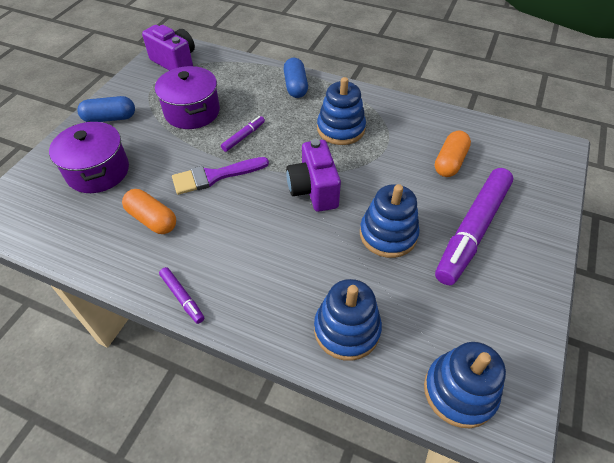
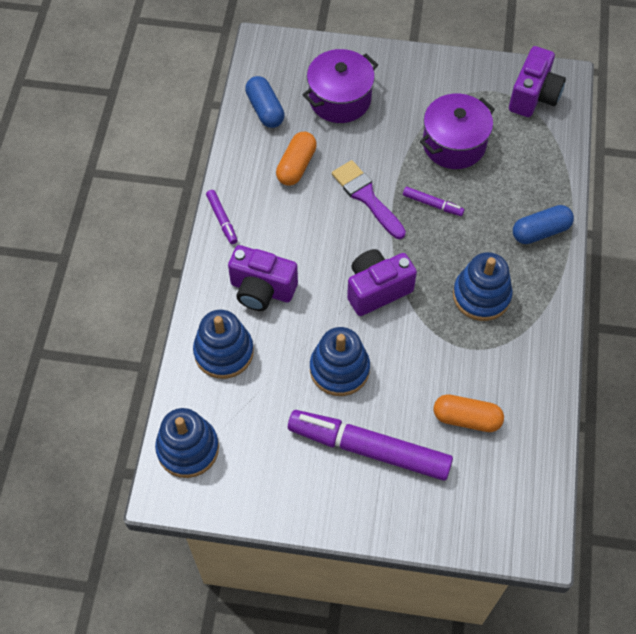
camera: 75 degrees right, 10 degrees up
(110, 118) = (416, 76): blue capsule -> blue capsule (265, 109)
(182, 297) = (222, 219): purple marker -> purple marker turned 60 degrees counterclockwise
(283, 278) = (262, 290): none -> purple camera

